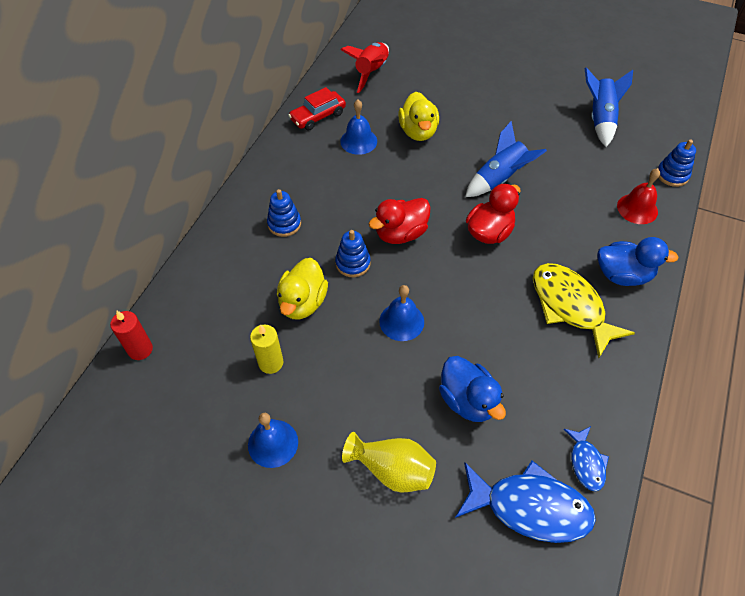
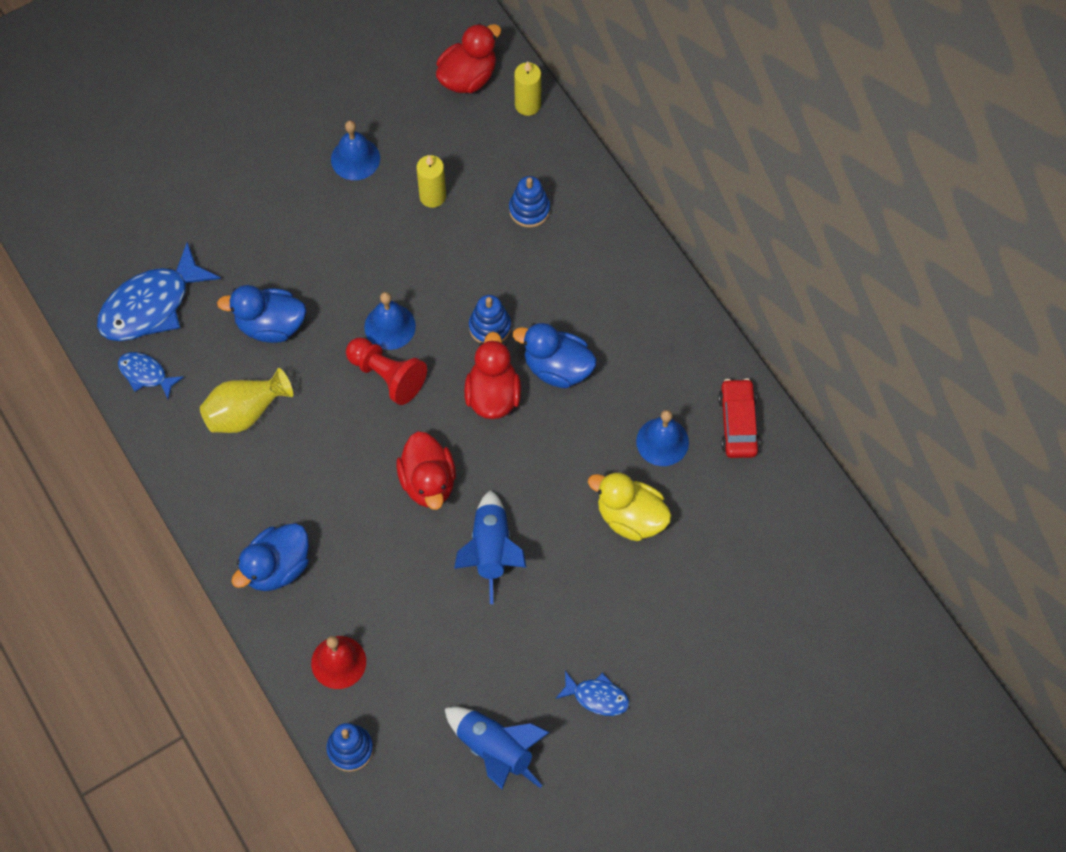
camera: 125 degrees right, 10 degrees up
(135, 409) = (468, 77): none -> red duck
(140, 349) = (527, 105): red candle -> yellow candle
(284, 224) = (590, 295): blue stacking toy -> blue stacking toy (529, 210)
(303, 302) = (477, 257): yellow duck -> none
(352, 212) = (557, 368): none -> blue duck
(371, 72) = (780, 537): red rocket -> none
(392, 470) = (262, 229): yellow vase -> yellow vase (245, 412)
(439, 299) = (387, 376): none -> red pawn
(529, 96) = (597, 697): none -> blue fish
(570, 306) = (285, 486): yellow fish -> none

